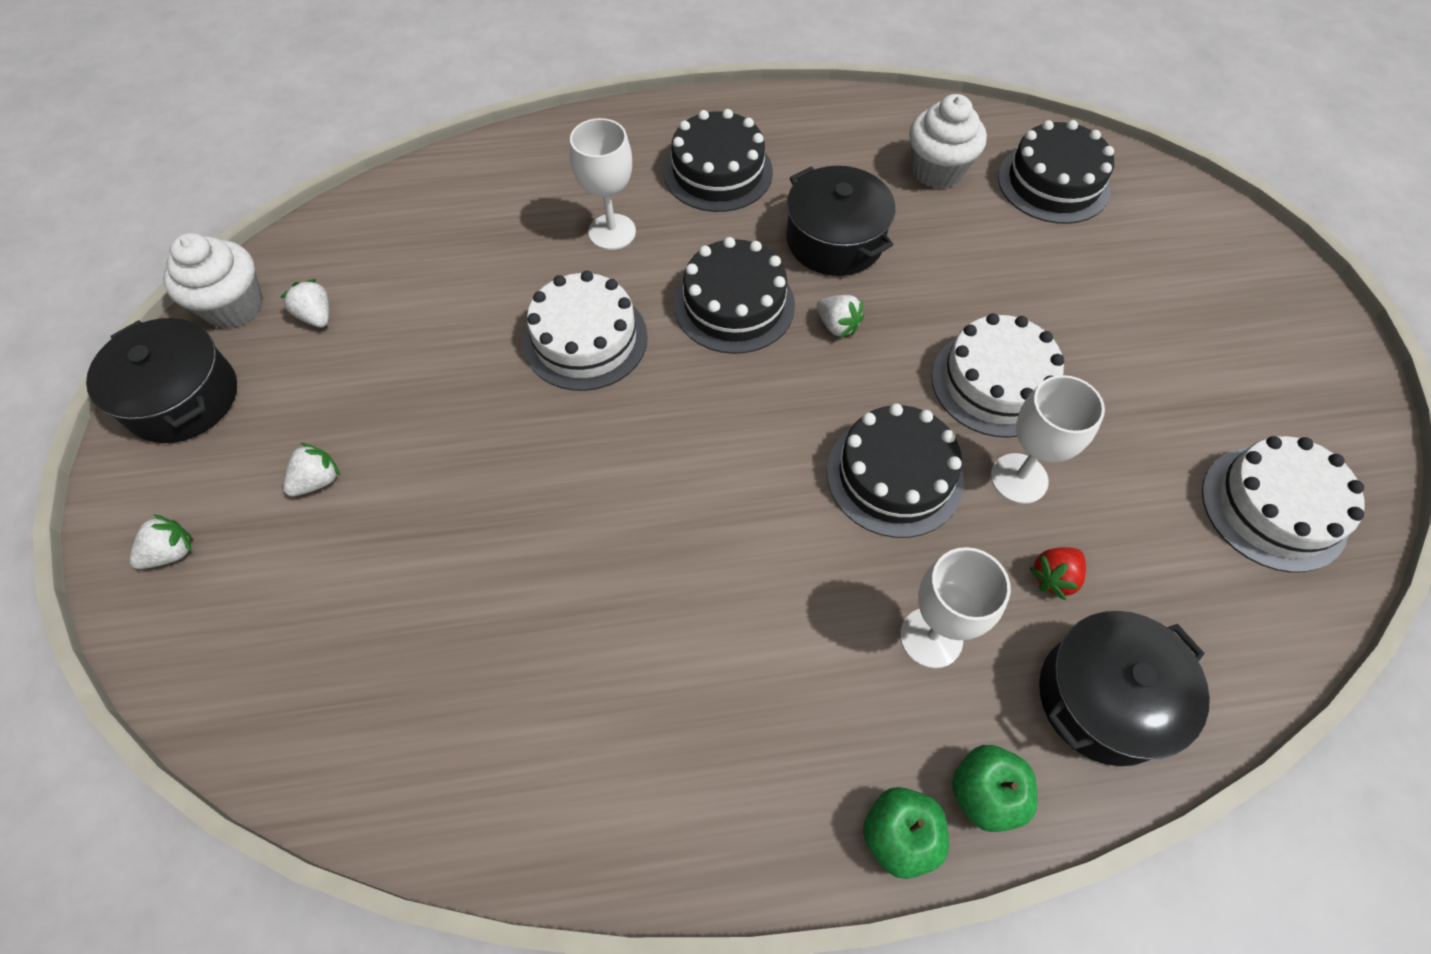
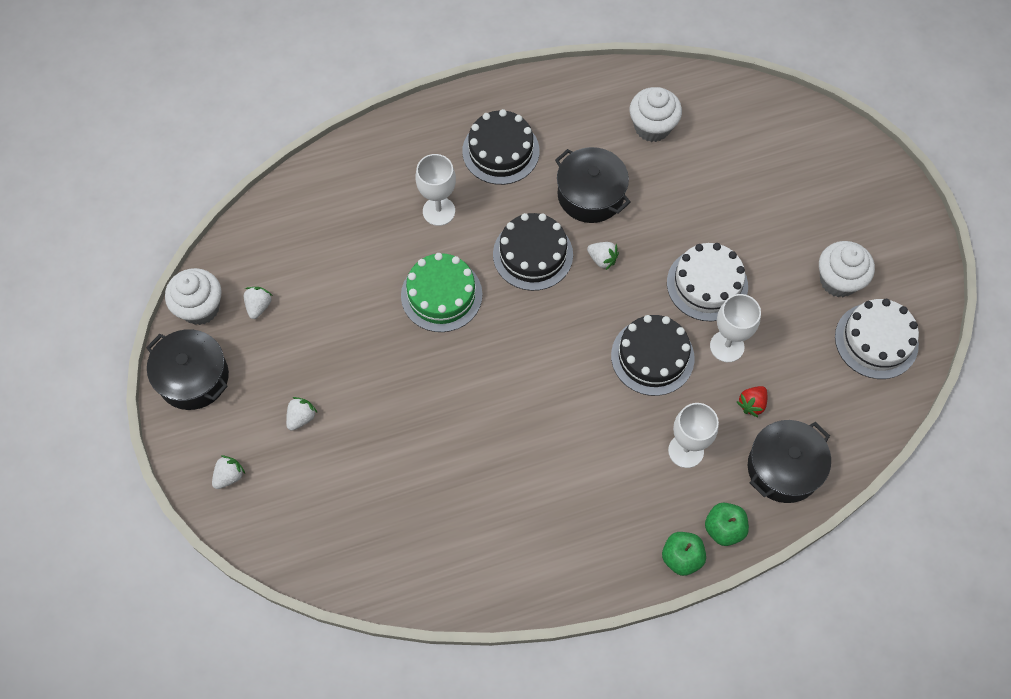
camera: 10 degrees left, 5 degrees up
(317, 316) = (259, 306): white strawberry -> white strawberry turned 60 degrees clockwise
(585, 339) = (441, 295): white cake -> green cake
(1053, 183) = (732, 126): black cake -> none
(1209, 407) = (838, 280): none -> white cupcake

